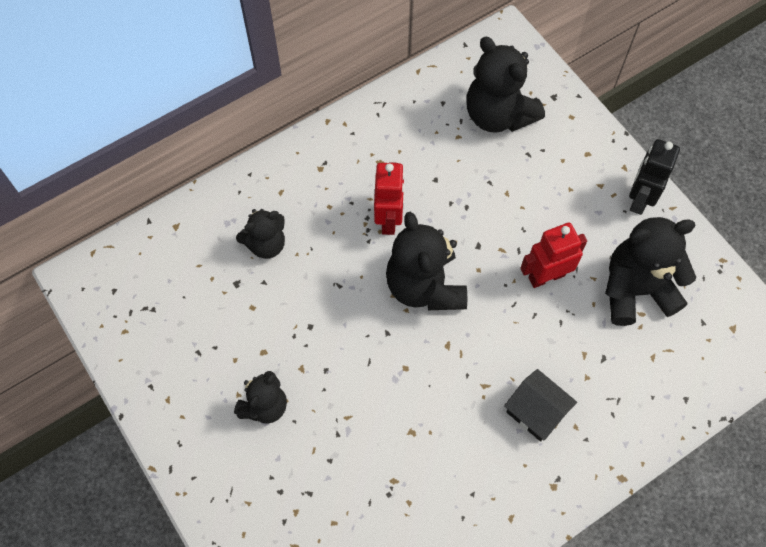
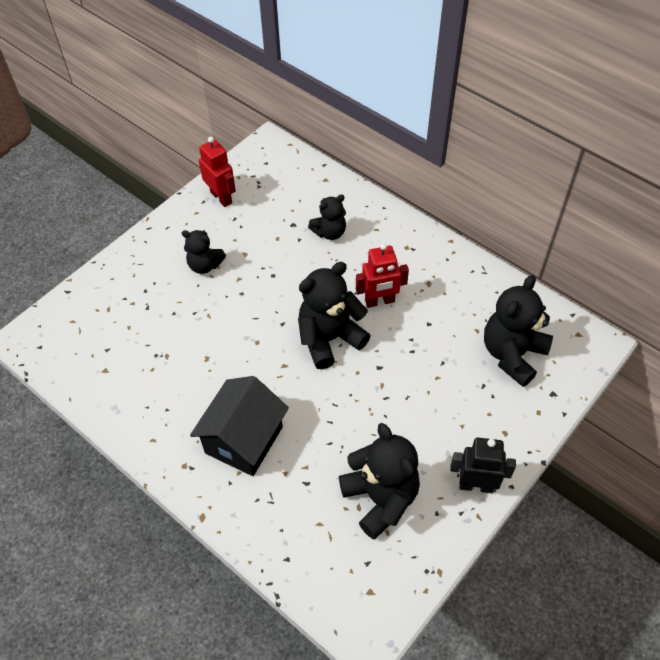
camera: 75 degrees right, 10 degrees down
(266, 244) = (329, 232): black teddy bear -> black teddy bear turned 75 degrees counterclockwise
(536, 412) = (244, 440): black house -> black house, size x1.61
(546, 276) = (369, 423): red robot -> red robot (221, 197)

